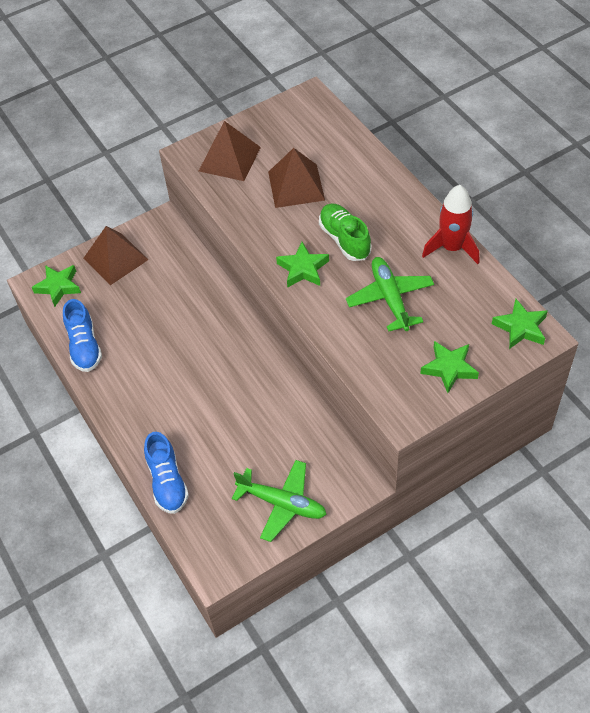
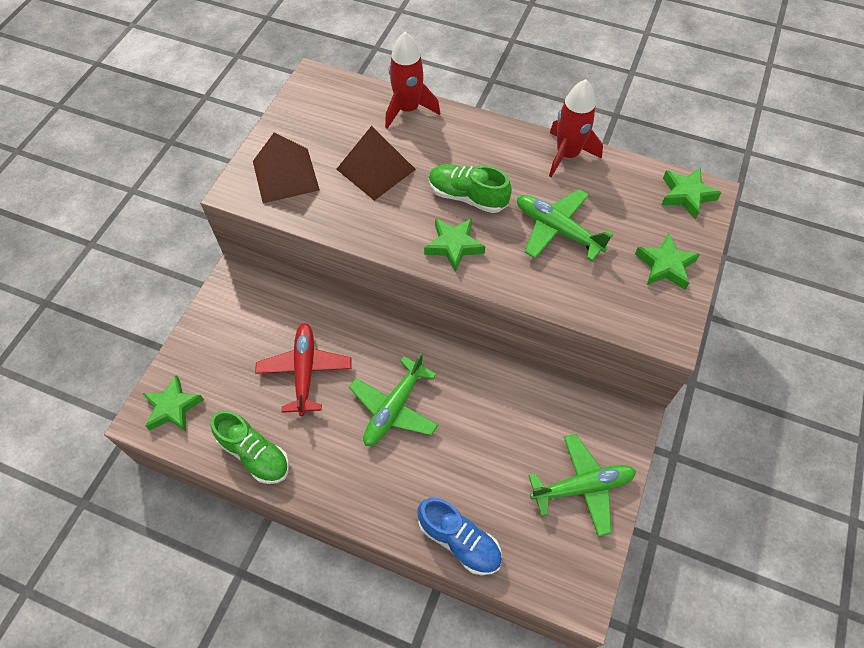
camera: 40 degrees left, 5 degrees up
(84, 346) = (254, 454): blue shoe -> green shoe
(115, 258) = (213, 342): brown pyramid -> none
(159, 311) = (305, 371): none -> red plane
(197, 371) = (394, 408): none -> green plane
(359, 153) = (408, 109): none -> red rocket

